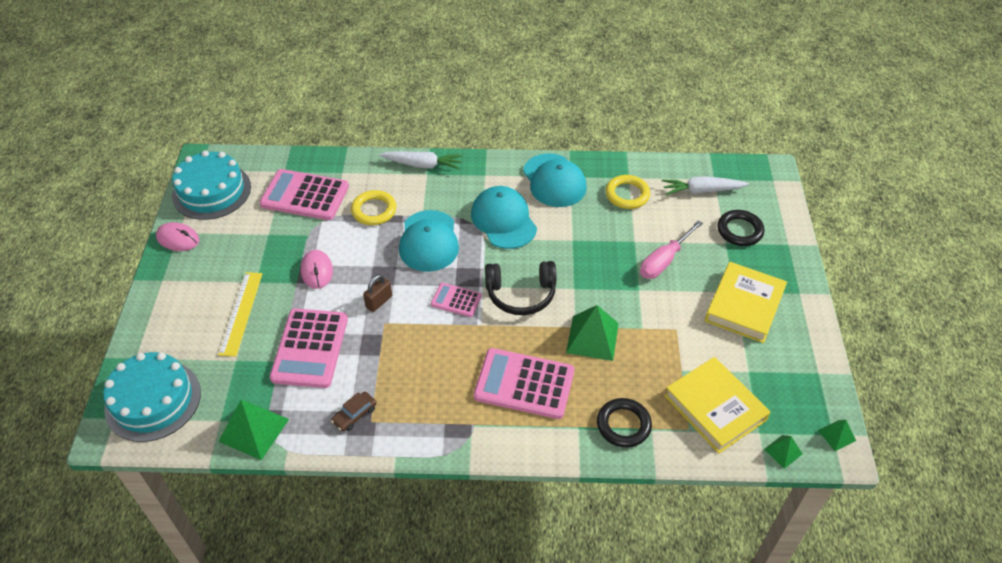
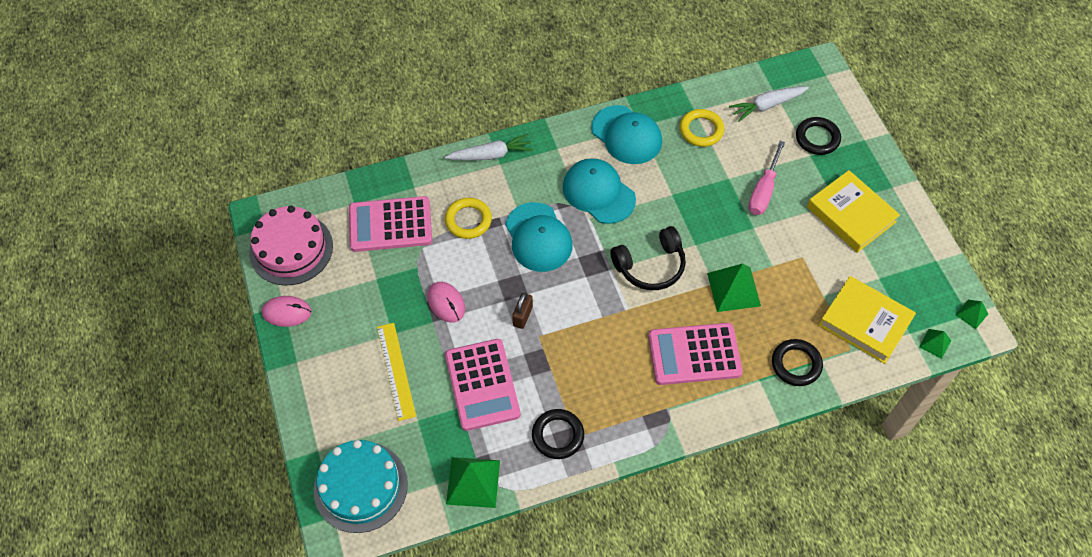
camera: 20 degrees left, 10 degrees up
(211, 191) = (291, 249): turquoise cake -> pink cake
(354, 415) = (558, 435): brown car -> black ring
(456, 300) = (594, 291): pink calculator -> none
(744, 306) = (850, 214): yellow book -> yellow book turned 45 degrees counterclockwise

